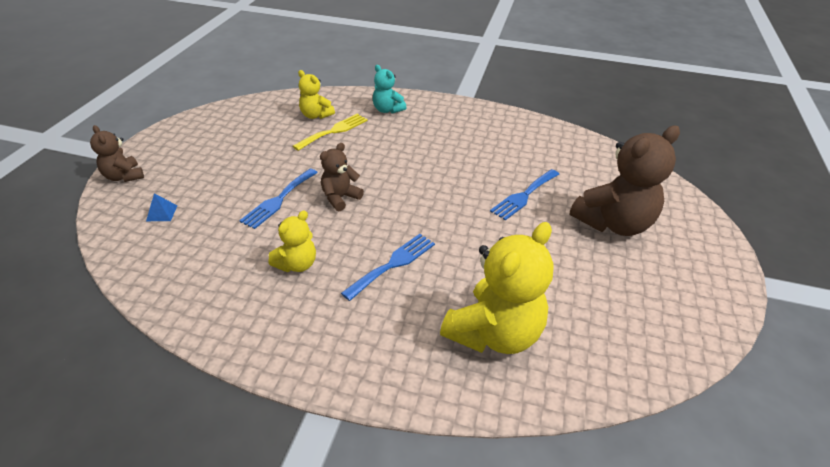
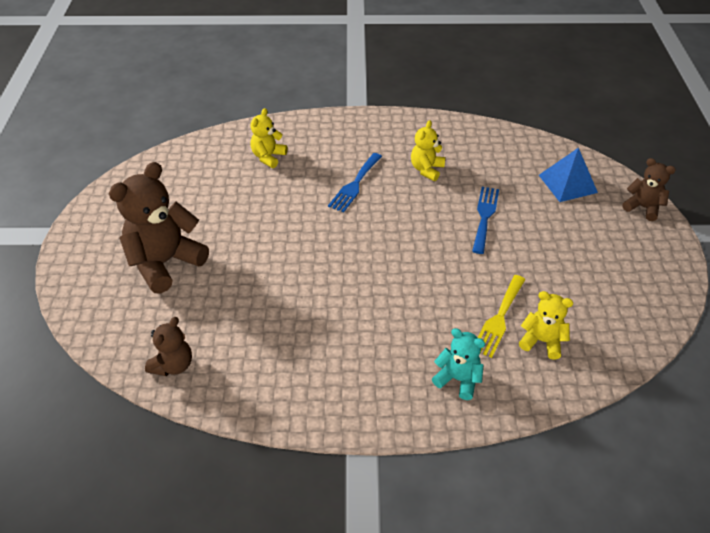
camera: 165 degrees right, 5 degrees up
(162, 213) = (567, 183): blue pyramid -> blue pyramid, size x2.03
(340, 198) = (432, 231): brown teddy bear -> brown teddy bear (173, 365)
(494, 333) = (268, 157): yellow teddy bear -> yellow teddy bear, size x0.53
(524, 196) = (254, 275): blue fork -> none

